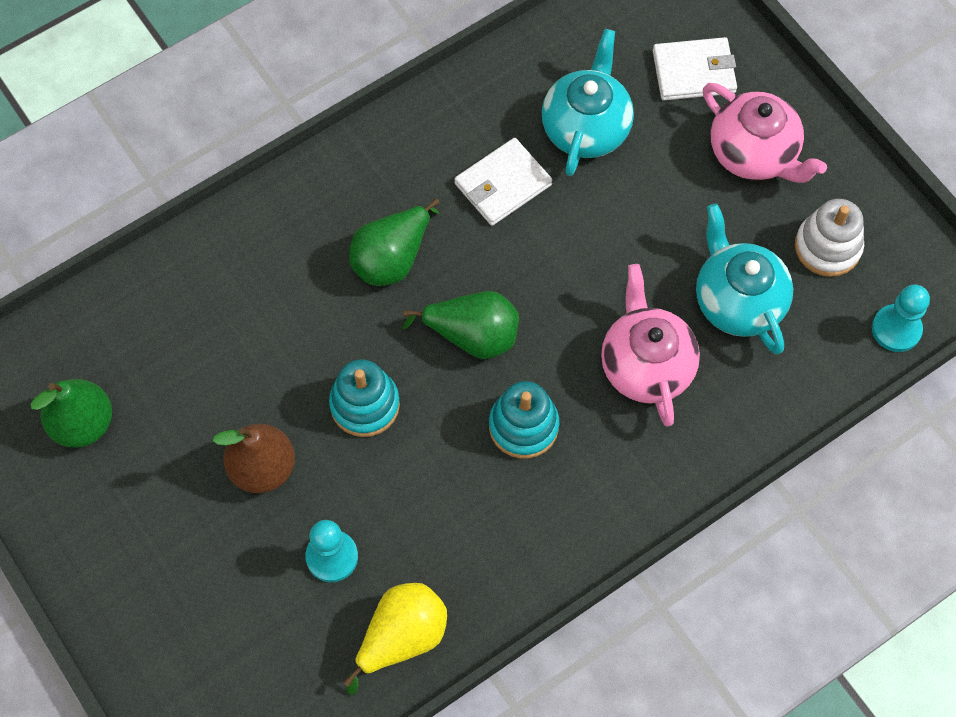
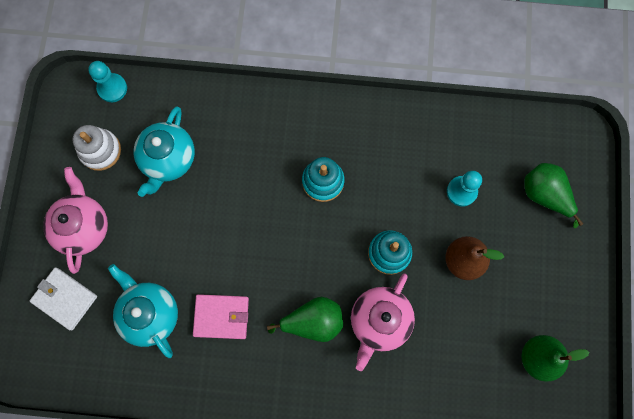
camera: 140 degrees left, 10 degrees up
(402, 637) = (457, 131): yellow pear -> none
(472, 336) = (308, 246): green pear -> green pear (544, 195)
(502, 184) = (221, 316): white wallet -> pink wallet
(586, 127) = (150, 313): turquoise teapot -> turquoise teapot turned 90 degrees clockwise
(646, 365) = (240, 164): pink teapot -> pink teapot (379, 321)

